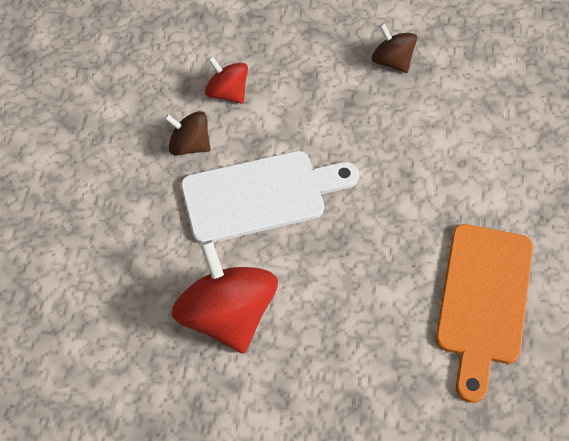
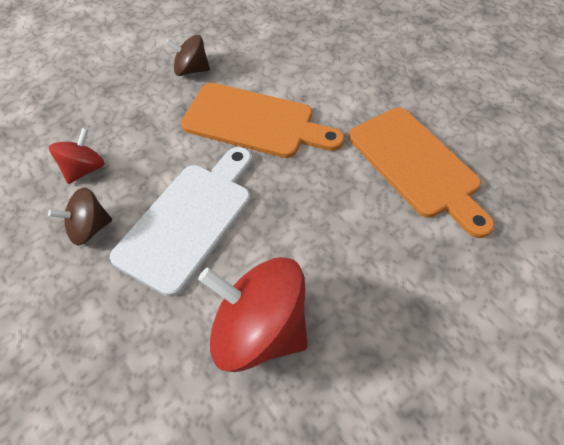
camera: 45 degrees left, 5 degrees down
(227, 92) = (84, 169): red spinning top -> red spinning top turned 120 degrees clockwise
(393, 152) = (255, 122): none -> orange cutting board

